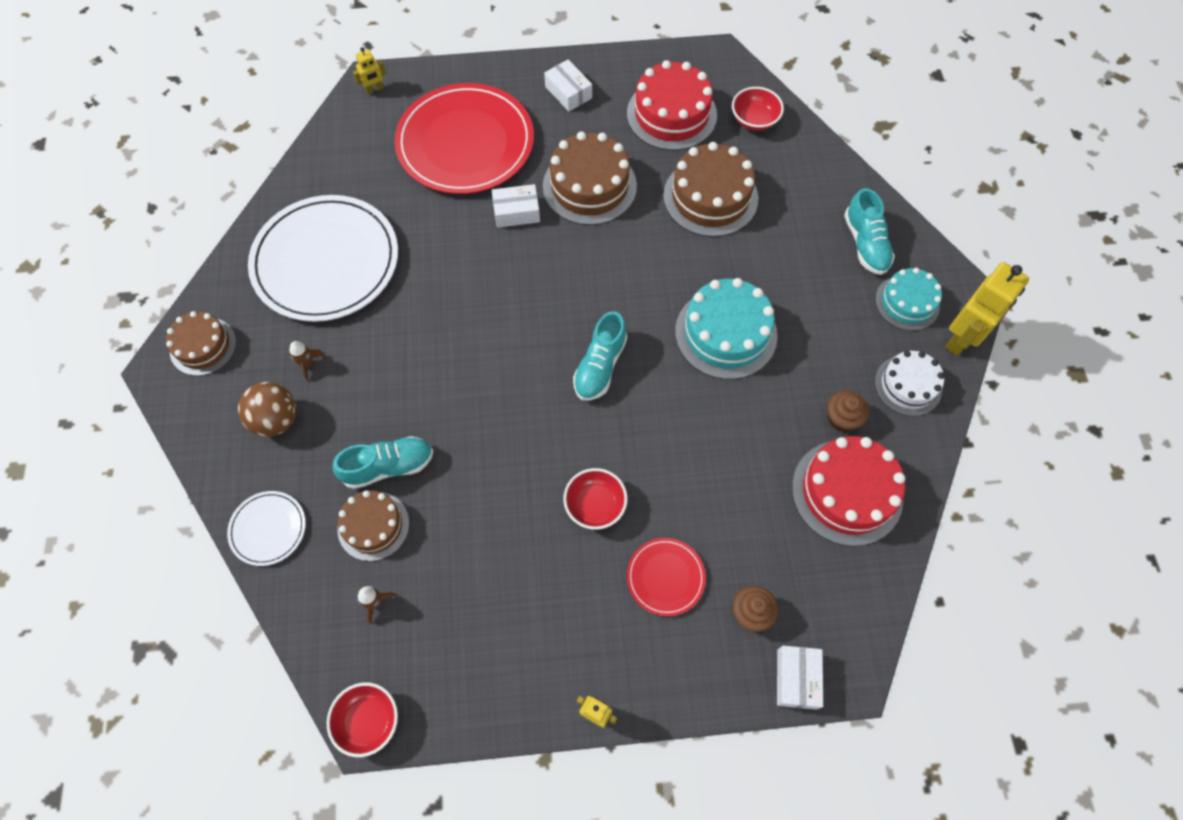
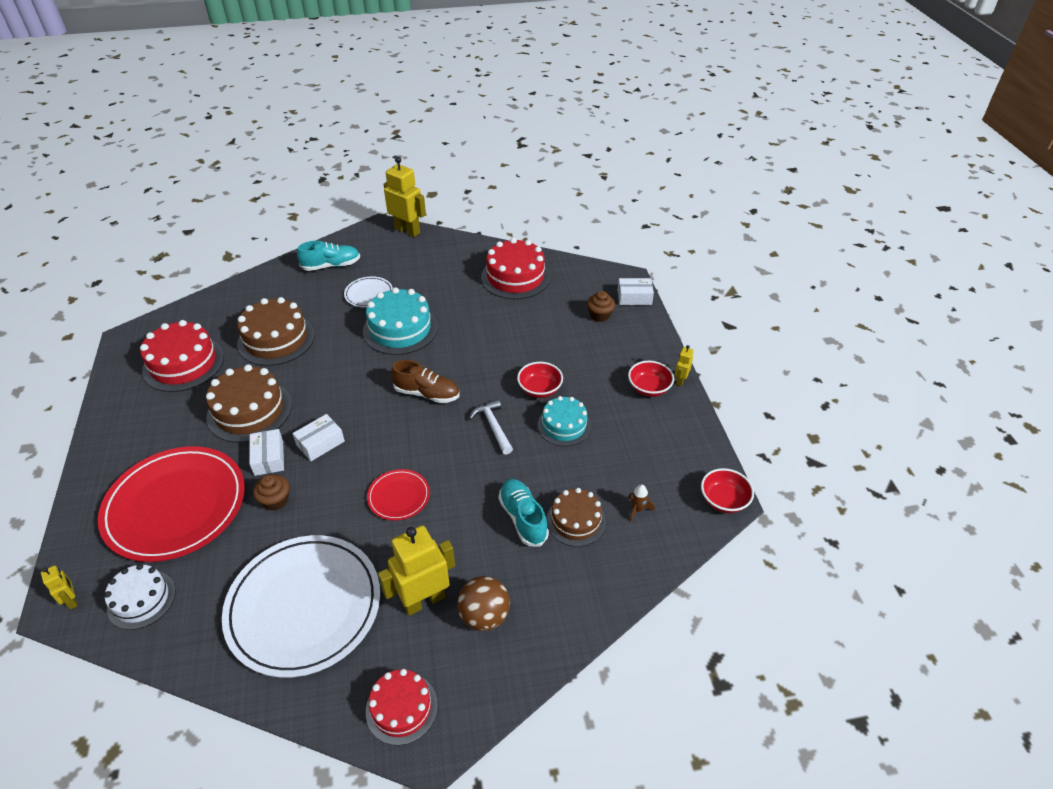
camera: 95 degrees left, 20 degrees down
(203, 346) = (401, 708): brown cake -> red cake
(268, 529) = (591, 599): white plate -> white plate (369, 294)
(307, 364) = (424, 600): brown rocket -> yellow robot
(534, 442) = (493, 426): none -> white hammer
(568, 92) = (135, 432): white box -> white box (320, 443)
(600, 366) = (427, 393): turquoise shoe -> brown shoe
(665, 577) = (585, 352): red plate -> red plate (399, 496)
(754, 120) = (204, 317): red bowl -> red bowl (649, 388)
(842, 418) = (465, 278): brown cupcake -> brown cupcake (275, 500)
(907, 302) = (380, 250): turquoise cake -> turquoise cake (564, 425)
(908, 385) = (441, 252): white cake -> white cake (141, 599)

